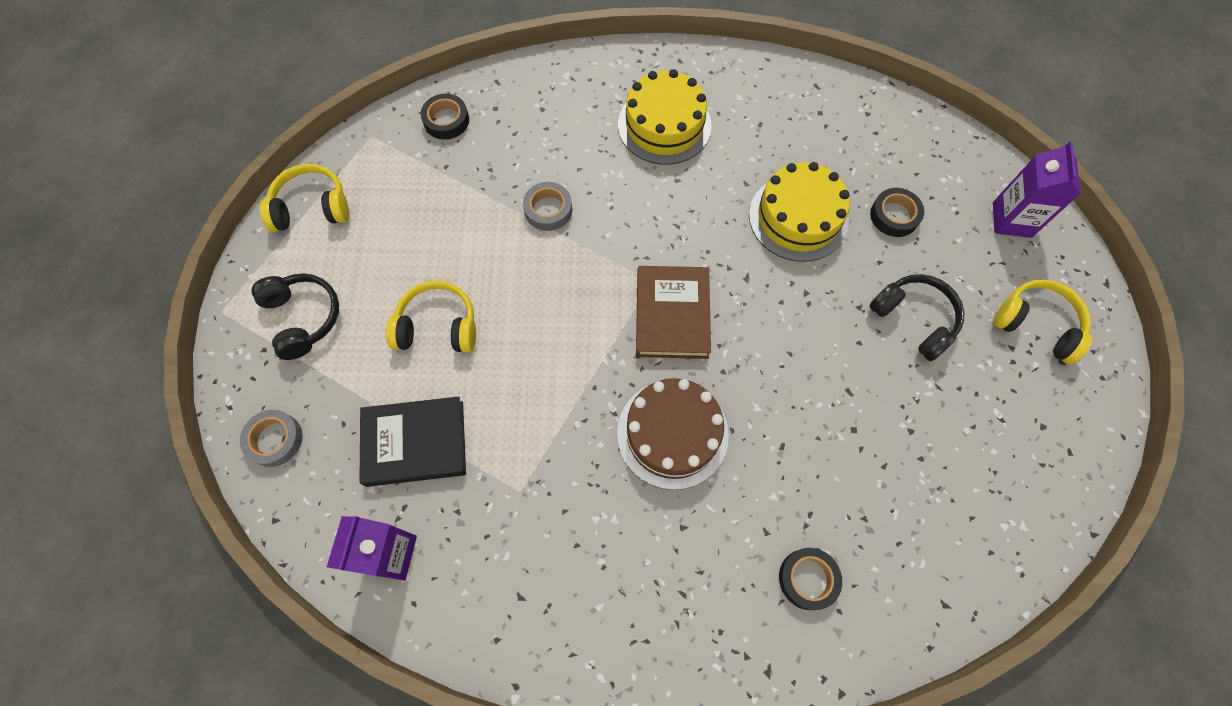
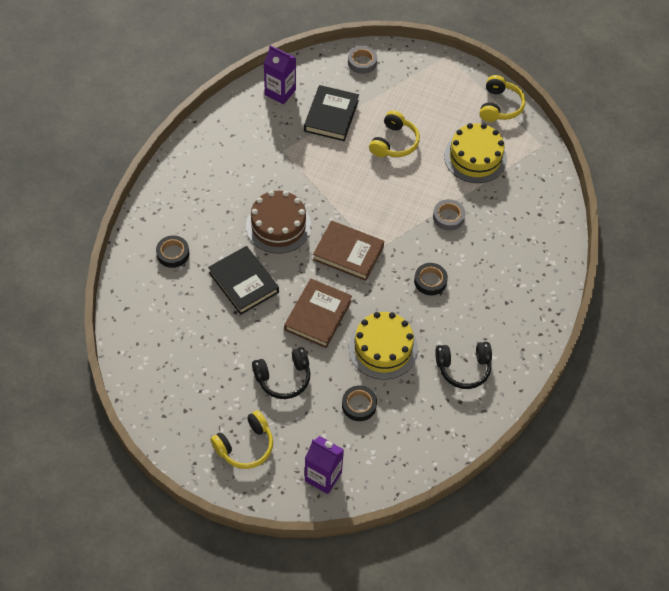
camera: 110 degrees right, 10 degrees down
(303, 318) = (427, 87): black headphones -> black headphones (463, 368)
(446, 120) = (539, 186): black tape -> black tape (430, 281)
(664, 125) = (487, 302): yellow cake -> yellow cake (475, 157)
(795, 314) = (318, 315): none -> brown book
(799, 440) = (243, 282): none -> black book

